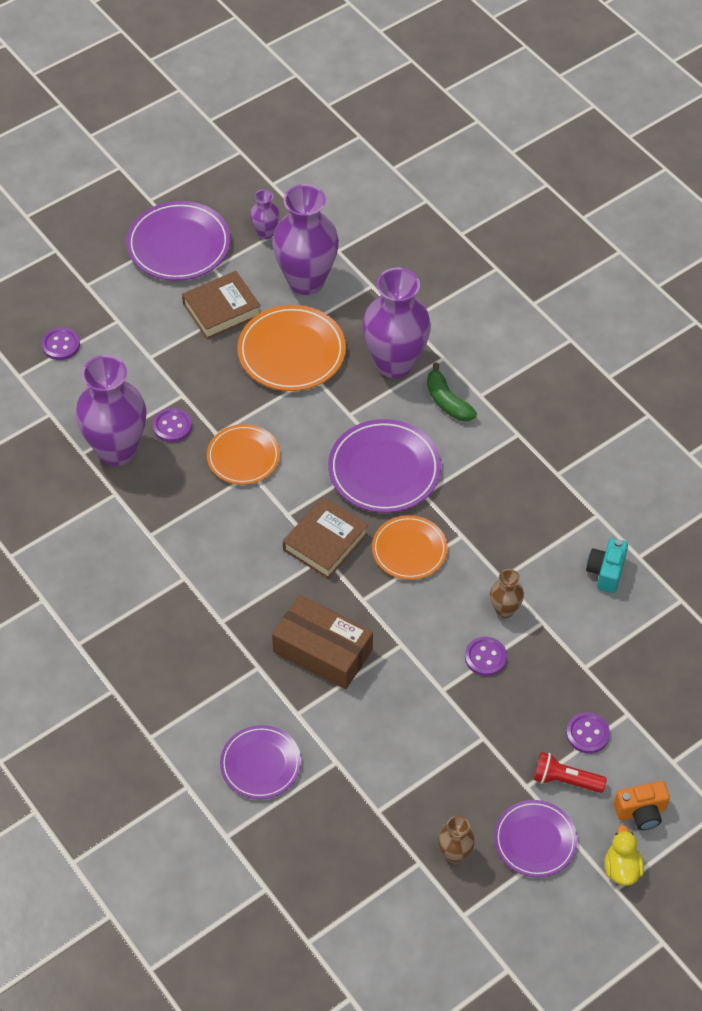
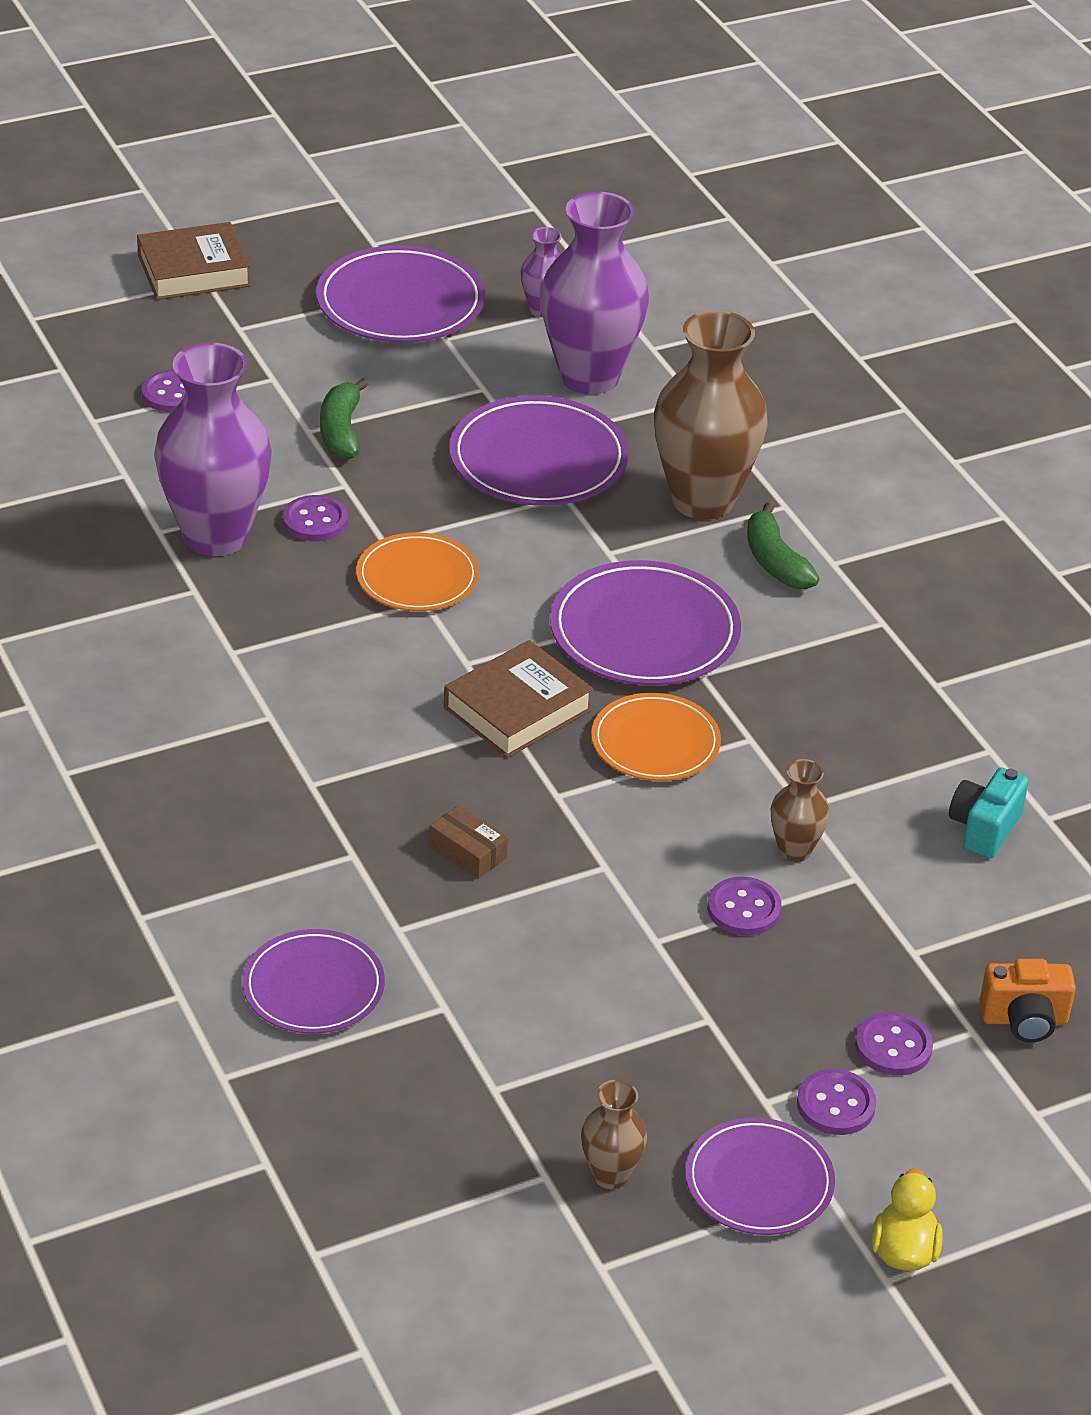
camera: 10 degrees right, 15 degrees down
(170, 353) = (341, 431): none -> green banana
(221, 309) = (442, 390): brown book -> brown book (194, 271)
(291, 352) = (538, 460): orange plate -> purple plate
(322, 651) = (467, 852): brown box -> brown box, size x0.46
(395, 363) = (702, 500): purple vase -> brown vase
(565, 780) = (836, 1105): red flashlight -> purple button
(641, 812) = (960, 1176): orange camera -> orange camera (1024, 1020)

